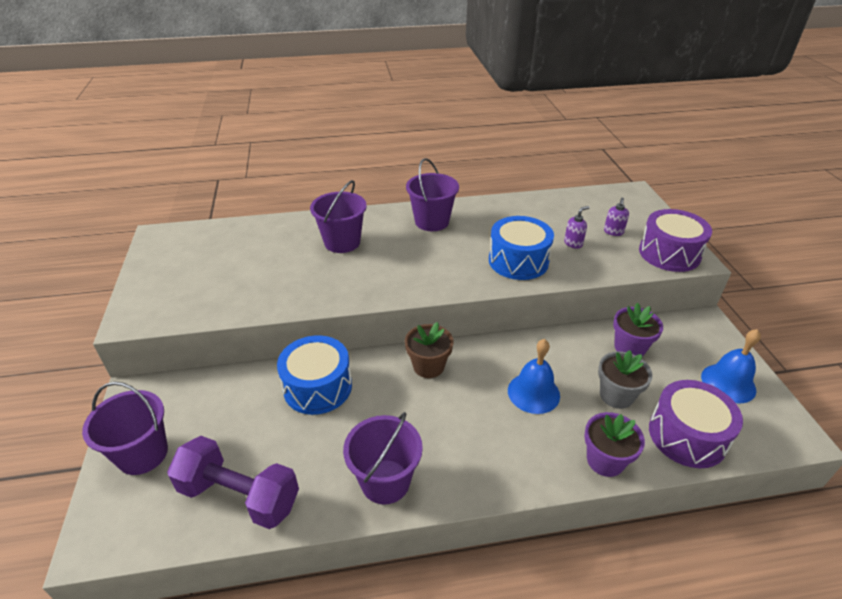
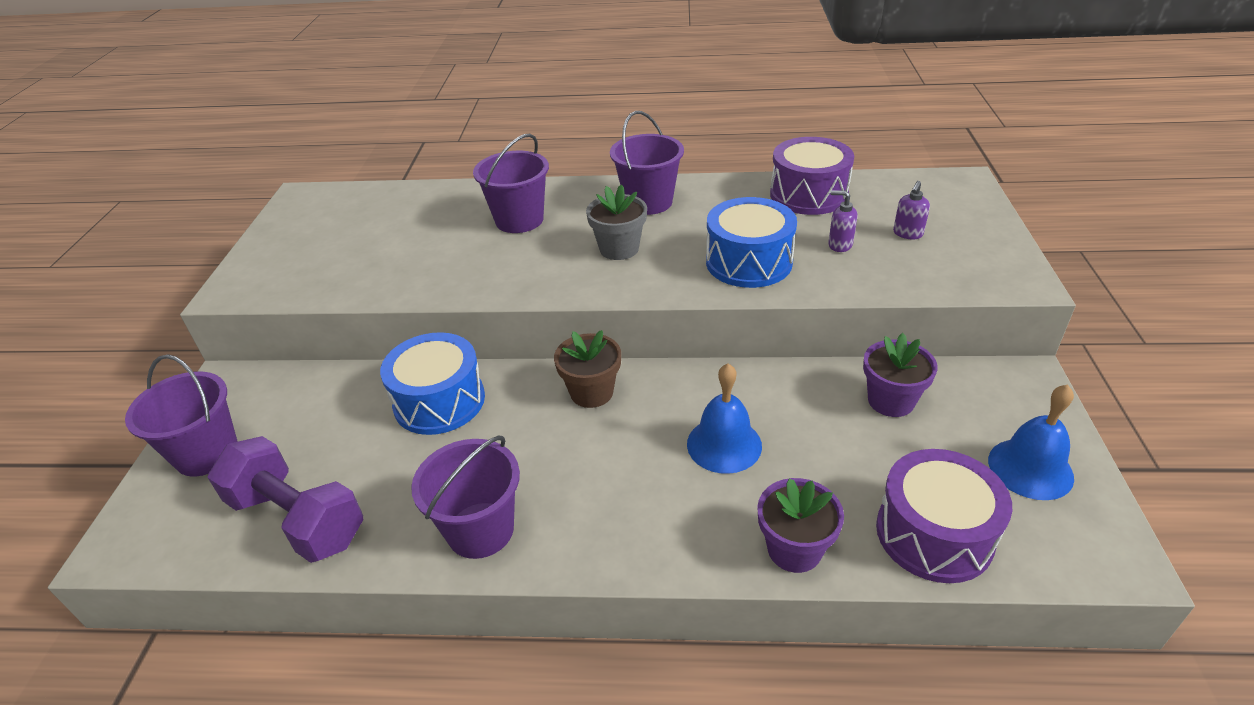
camera: 15 degrees right, 0 degrees up
(573, 243) = (839, 245): purple soap dispenser -> purple soap dispenser turned 135 degrees counterclockwise
(616, 395) = (845, 463): grey flower pot -> grey flower pot (619, 249)
(669, 253) = (984, 270): purple drum -> purple drum (808, 194)

